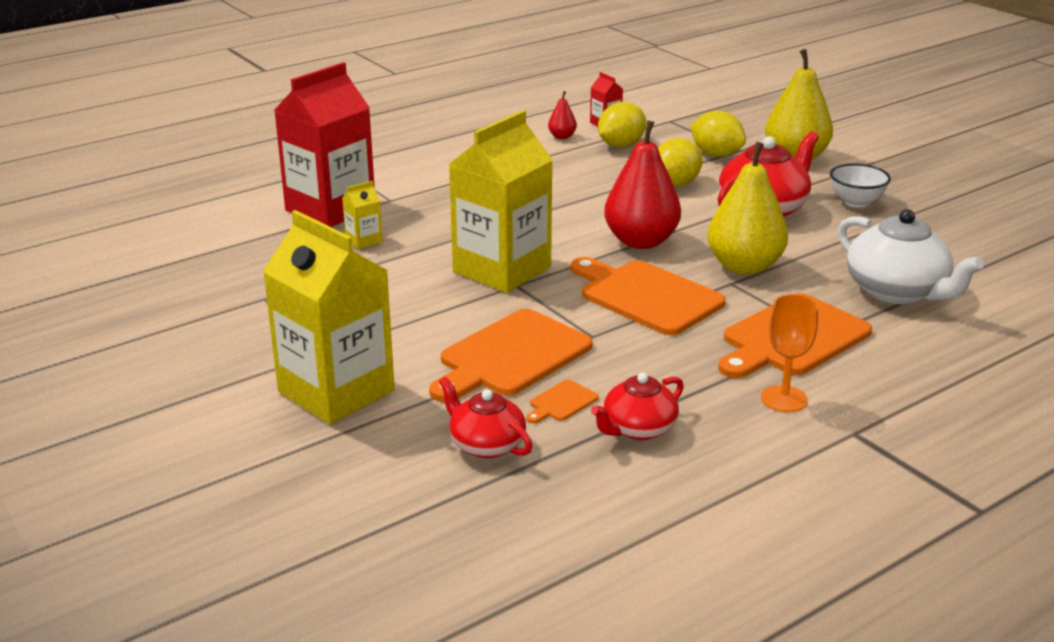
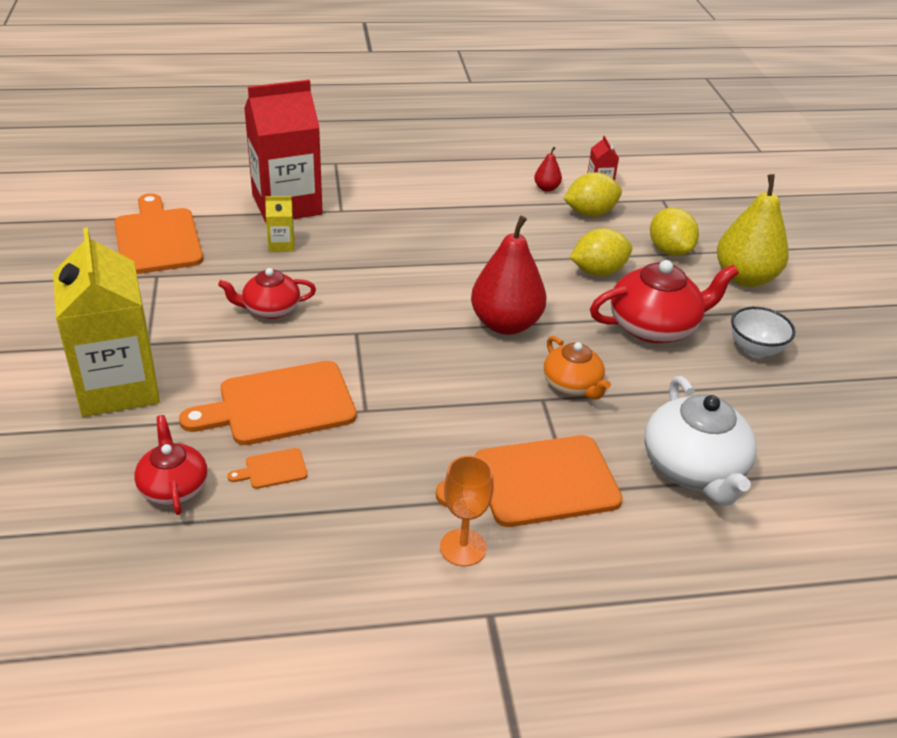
camera: 25 degrees right, 10 degrees up
(502, 269) = (359, 312): yellow carton -> none
(638, 429) = (306, 524): red teapot -> red teapot (270, 309)
(646, 296) = (452, 385): orange cutting board -> orange cutting board (157, 238)
(744, 266) = (572, 385): yellow pear -> orange teapot

